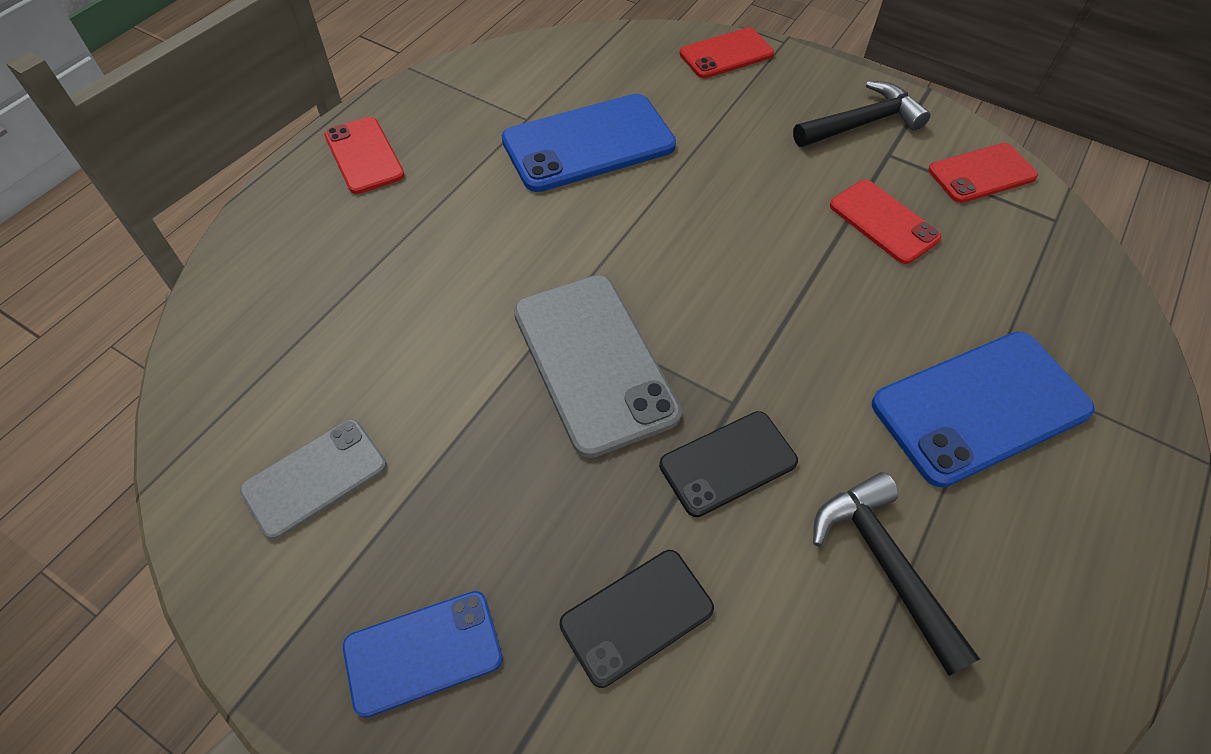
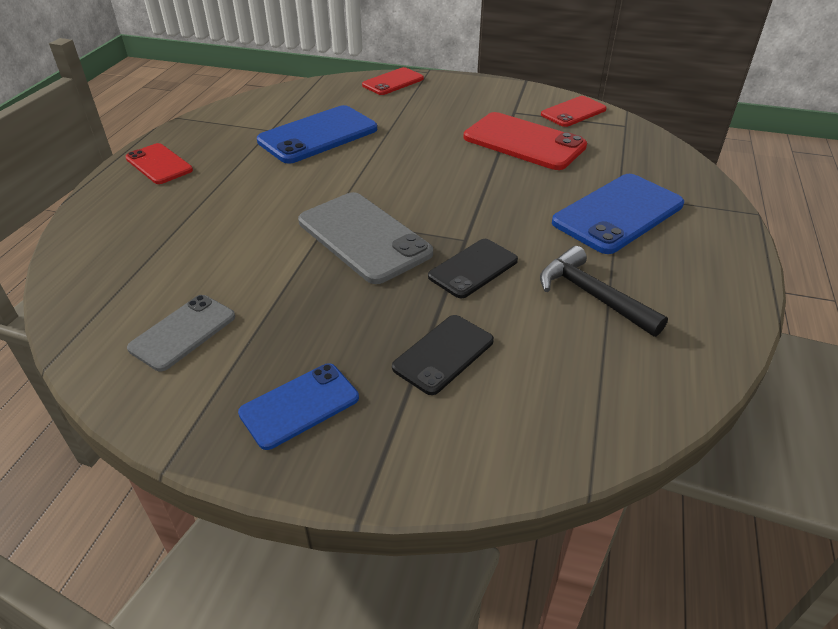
camera: 15 degrees left, 15 degrees down
(861, 123) = (491, 101): black hammer -> none
(883, 222) = (524, 142): red phone -> red phone, size x1.66

